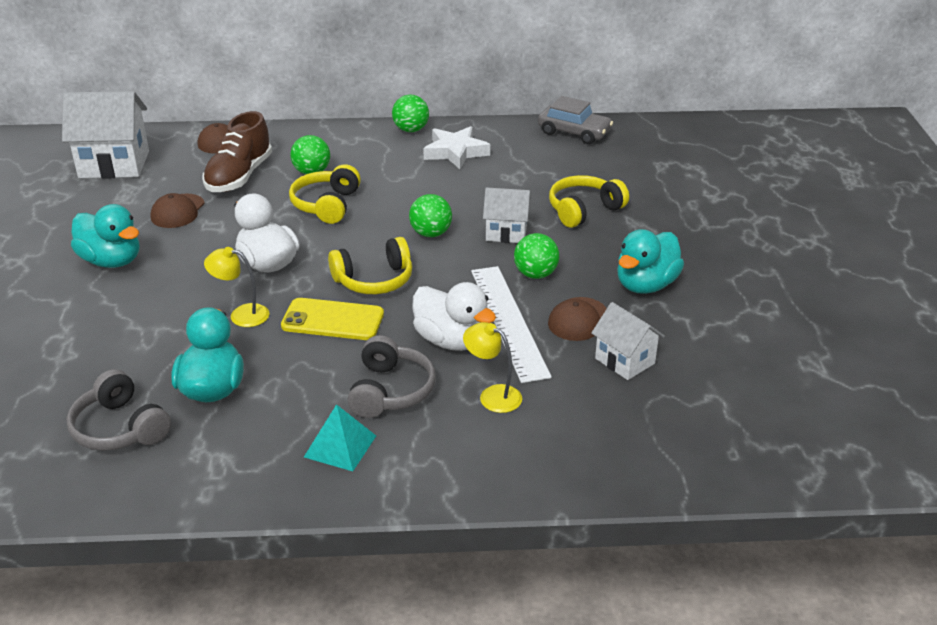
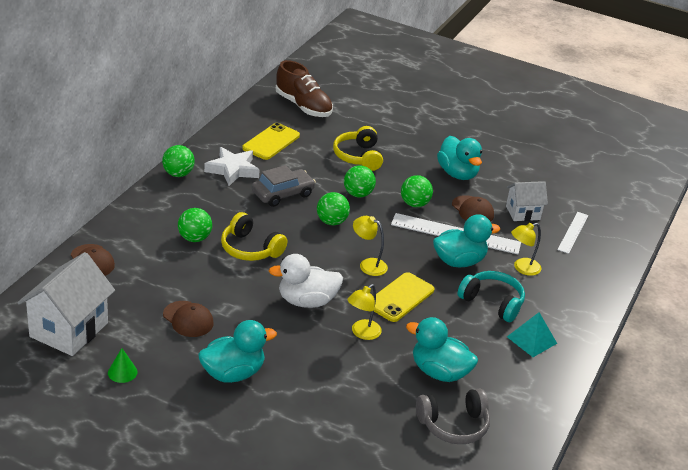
camera: 65 degrees left, 0 degrees up
(72, 207) = (122, 372): none -> green cone
(239, 176) = (163, 273): brown shoe -> brown shoe (303, 106)
(374, 280) = (368, 265): yellow headphones -> yellow lamp
(390, 391) = (492, 302): grey headphones -> turquoise headphones
(451, 341) = (459, 261): white duck -> turquoise duck
(506, 233) = (358, 194): white house -> green ball
(537, 154) = (271, 142): none -> yellow phone
(574, 132) = (257, 117): grey car -> grey car (283, 194)
(634, 418) = (573, 232): none -> white ruler

